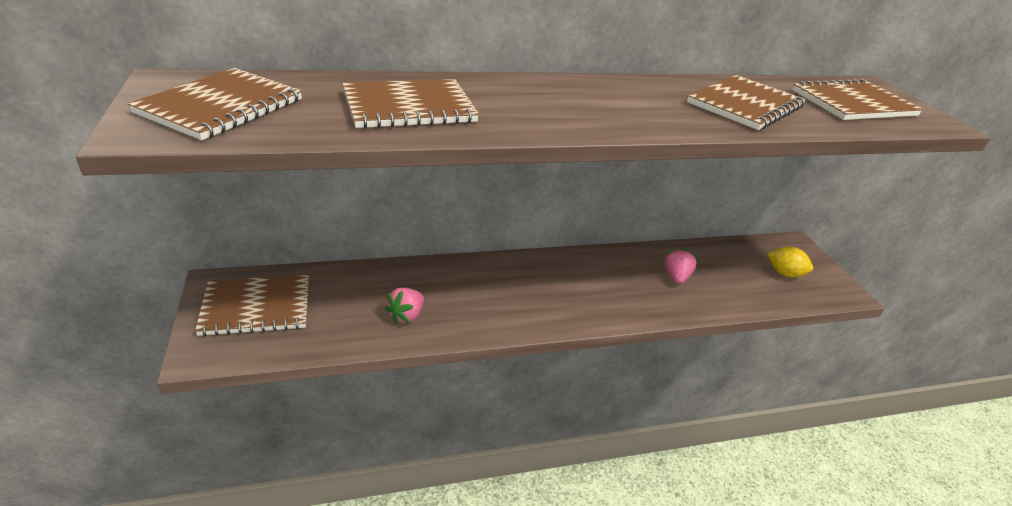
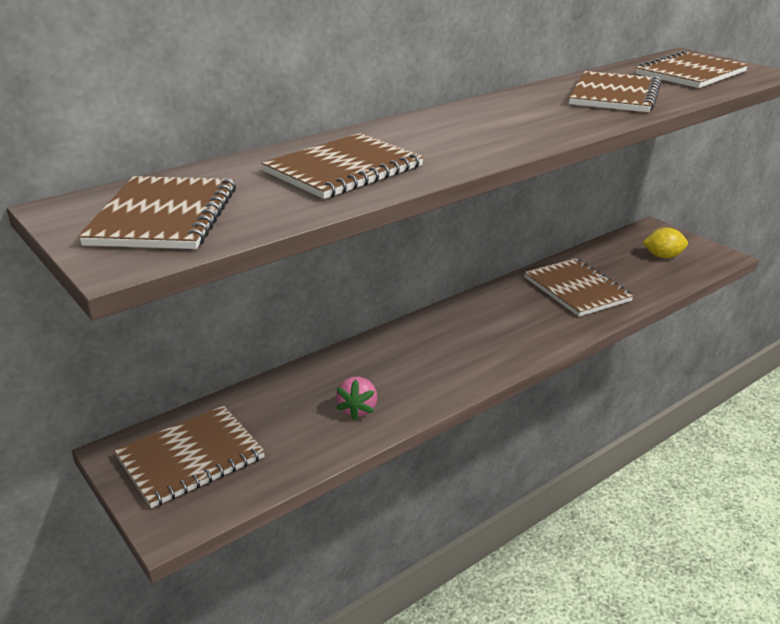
camera: 20 degrees left, 5 degrees down
(676, 277) = (576, 289): pink strawberry -> brown notebook

